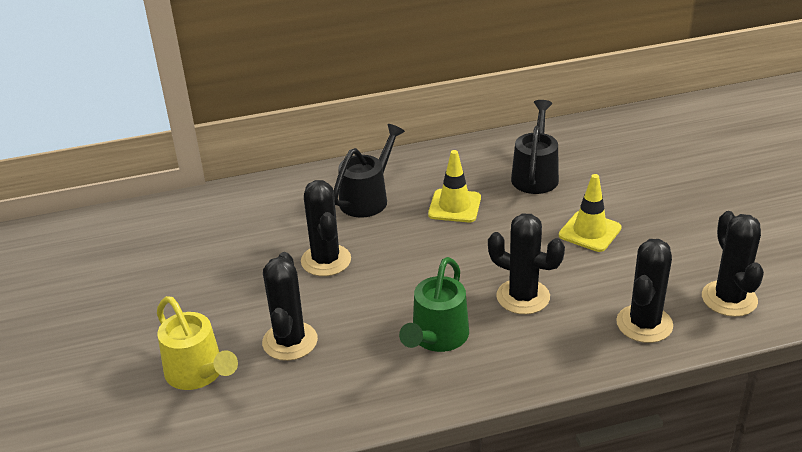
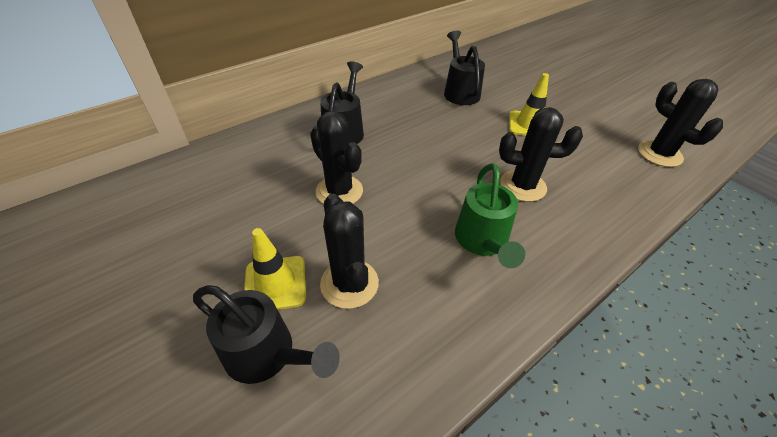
camera: 25 degrees left, 10 degrees up
(199, 374) = (267, 355): yellow watering can -> black watering can
(454, 206) = (418, 124): yellow traffic cone -> yellow traffic cone (275, 284)
(644, 324) = (625, 187): black cactus -> none

